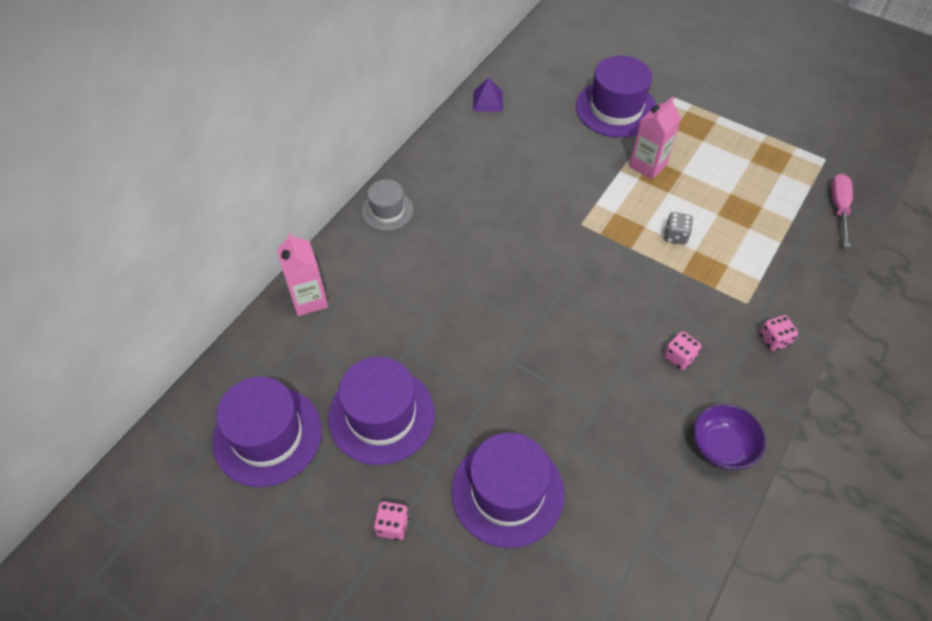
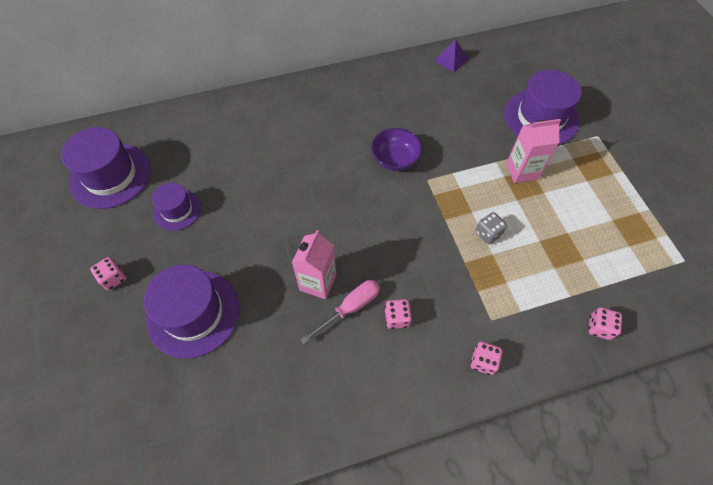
camera: 40 degrees right, 5 degrees up
(309, 299) = (212, 114): pink carton -> pink carton (318, 282)
(381, 415) = (177, 210): purple hat -> purple hat, size x0.58
(387, 211) = (311, 91): grey hat -> none
(721, 446) = (358, 402): purple bowl -> purple bowl (395, 159)
(822, 251) = (599, 327): none -> pink dice
(839, 208) = (653, 306): pink screwdriver -> pink screwdriver (350, 308)

